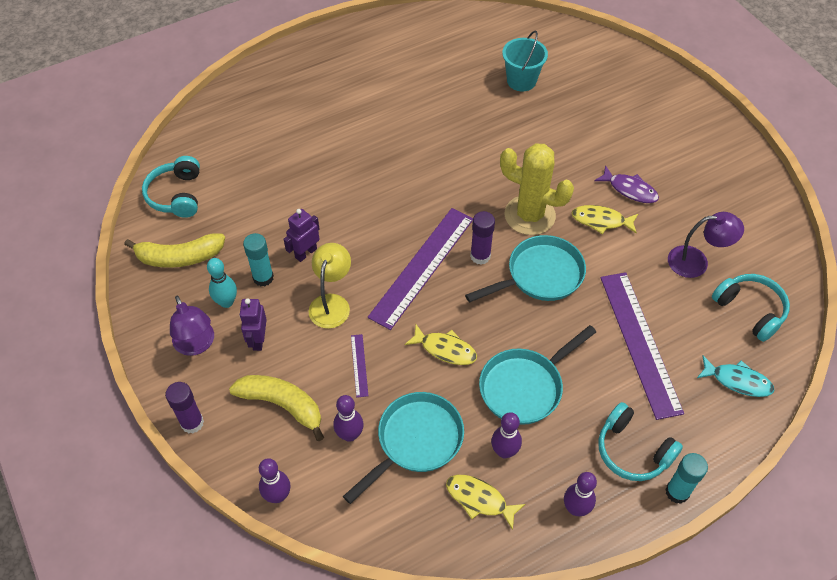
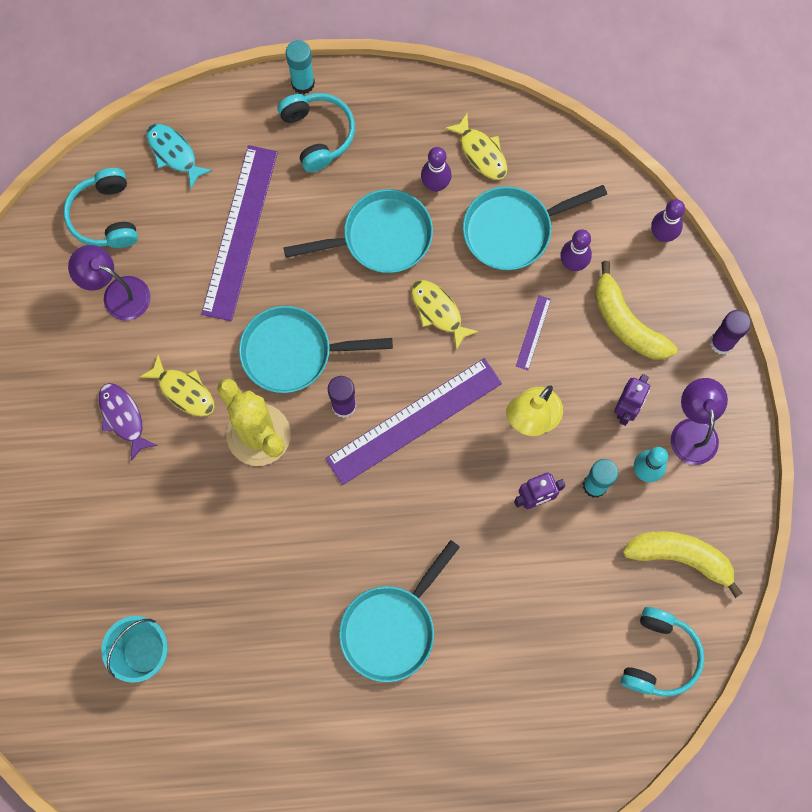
camera: 155 degrees left, 20 degrees up
(371, 146) = (392, 628): none -> turquoise pan
(575, 508) = (400, 108): purple bowling pin -> none

